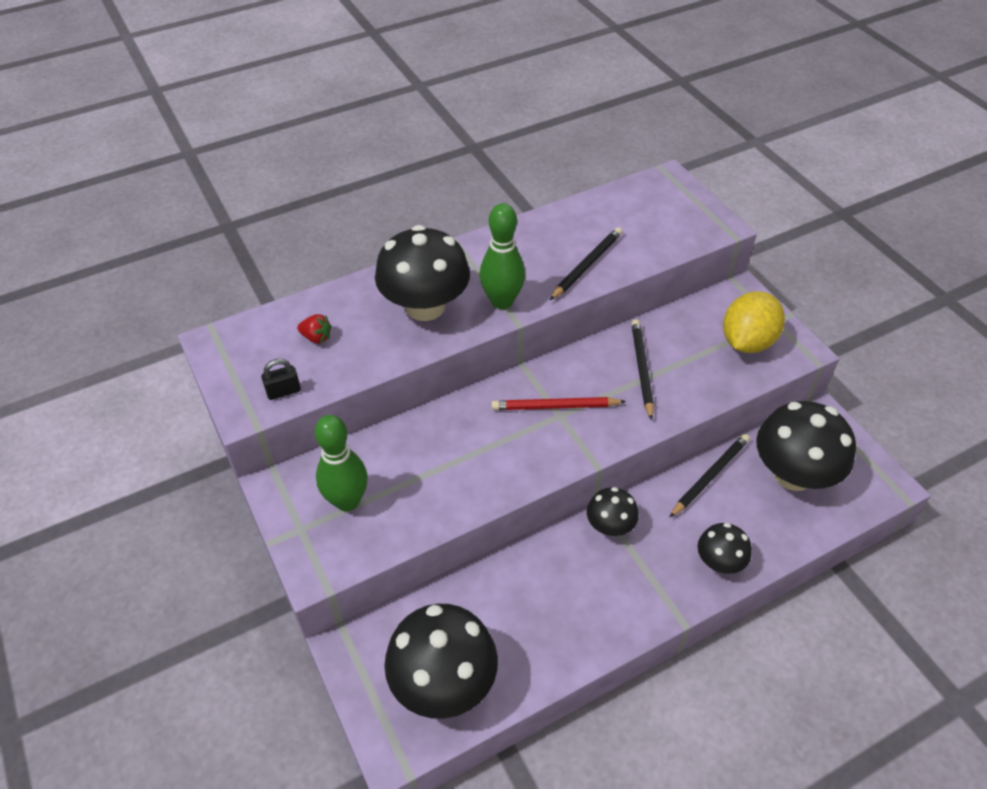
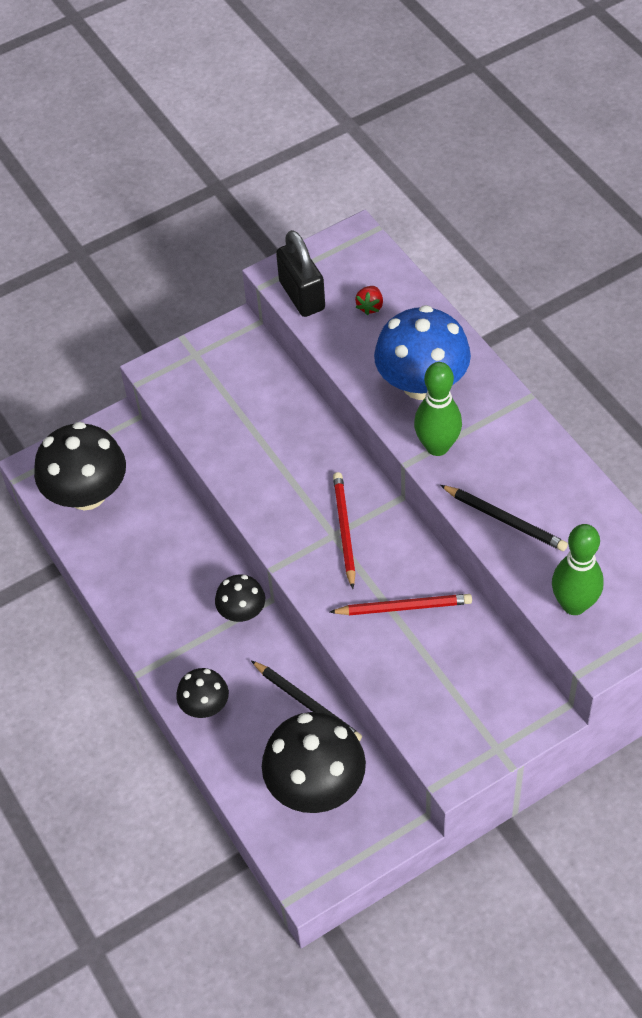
camera: 90 degrees right, 5 degrees up
(283, 391) = (302, 295): black padlock -> black padlock, size x1.96
(347, 501) = (224, 381): green bowling pin -> green bowling pin (574, 604)
(425, 306) = (422, 383): black mushroom -> blue mushroom
(642, 369) = (403, 607): black pencil -> red pencil
(747, 341) = (458, 714): yellow lemon -> none

